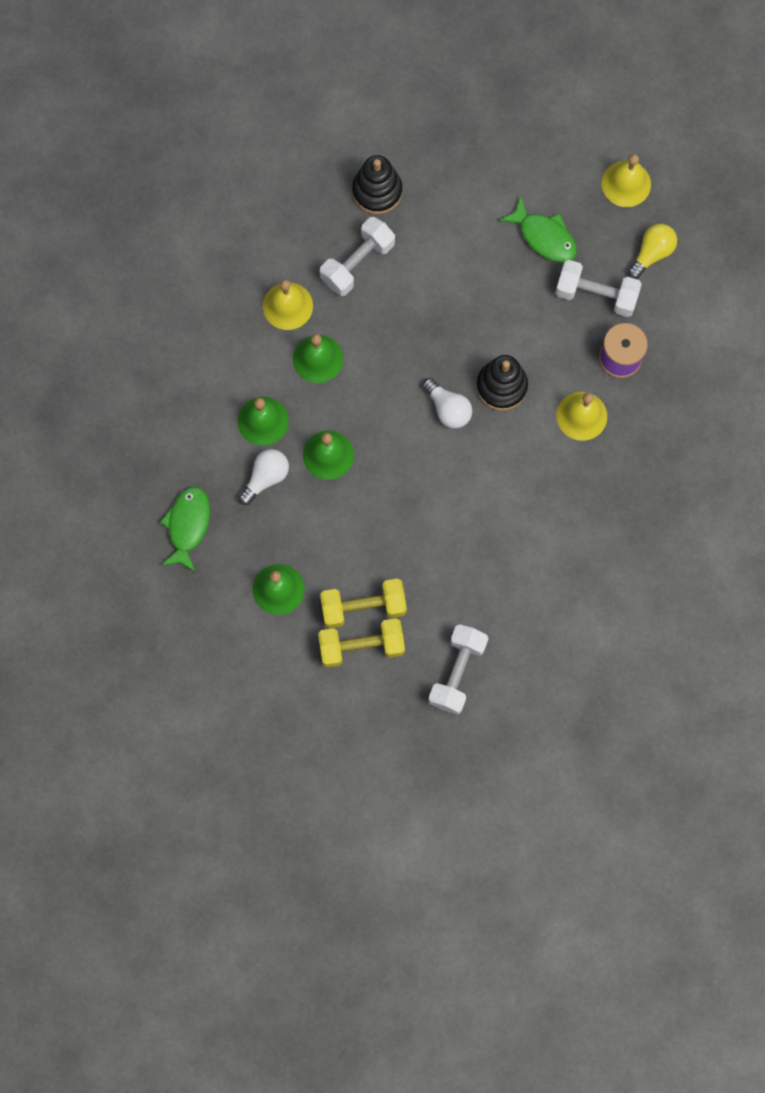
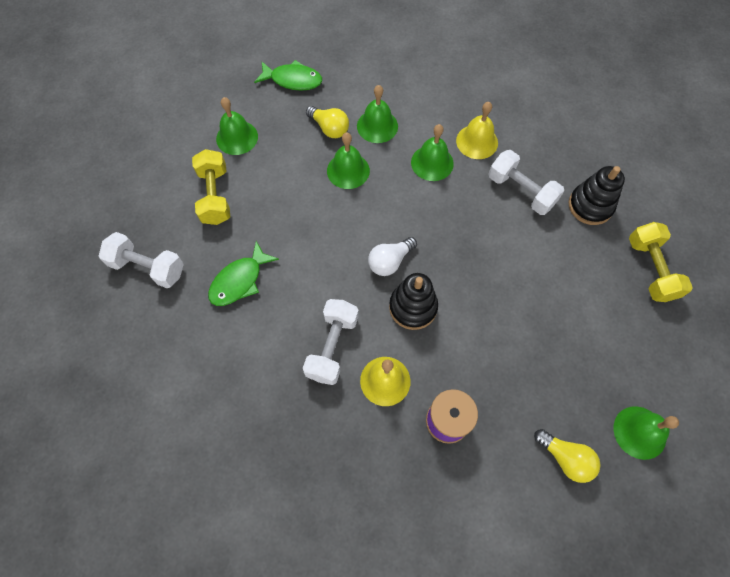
camera: 90 degrees right, 10 degrees down
(266, 478) = (329, 128): white light bulb -> yellow light bulb
(361, 646) = (182, 195): yellow dumbbell -> yellow dumbbell (650, 269)
(544, 236) = (568, 348): green fish -> green fish (239, 281)
(596, 295) = (513, 398): white dumbbell -> white dumbbell (332, 347)
(626, 183) = (639, 432): yellow bell -> green bell

